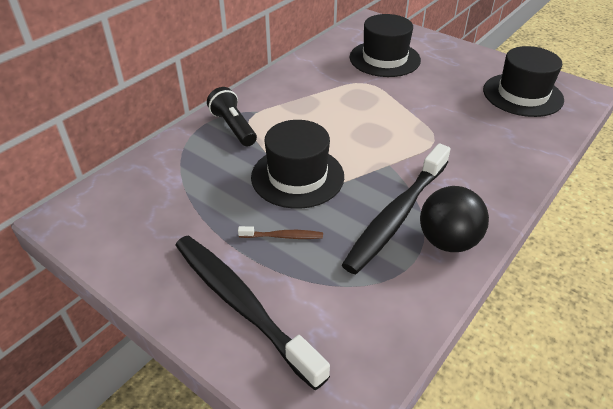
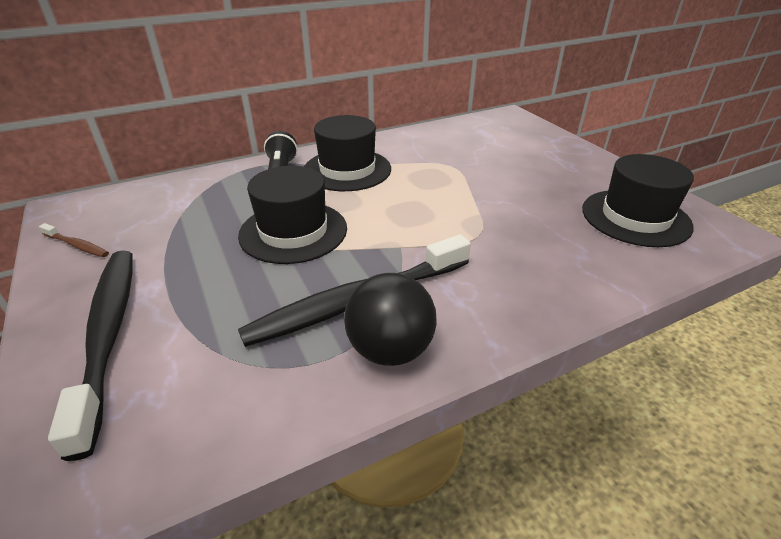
camera: 25 degrees right, 5 degrees down
(283, 236) = (219, 283): brown toothbrush -> brown toothbrush (77, 245)
(384, 59) = (493, 149): black hat -> black hat (347, 170)

